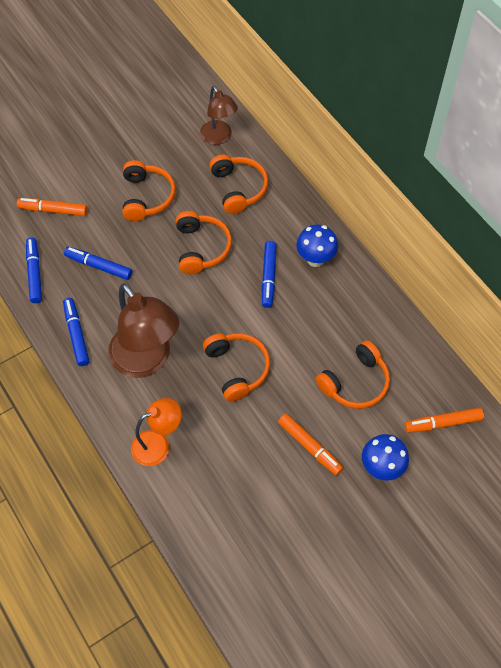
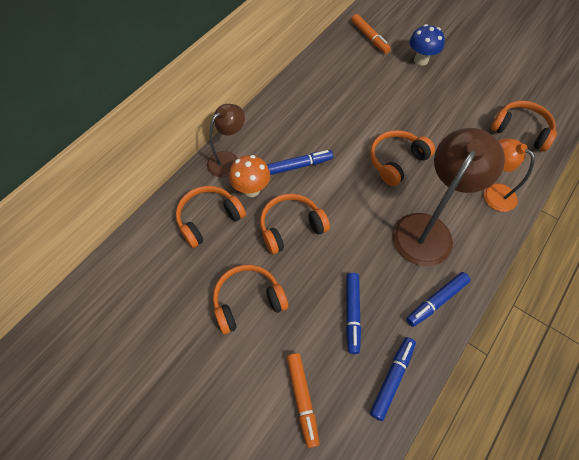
camera: 110 degrees left, 0 degrees up
(34, 273) = (392, 379): blue marker -> blue marker turned 150 degrees clockwise
(219, 138) = (146, 259): brown lamp -> brown lamp (228, 160)
(256, 229) = (251, 190): none -> orange mushroom
(309, 446) = (431, 100): orange marker -> none
(315, 259) = (267, 138): blue mushroom -> none
(355, 383) = (366, 87): orange headphones -> orange headphones (521, 130)

